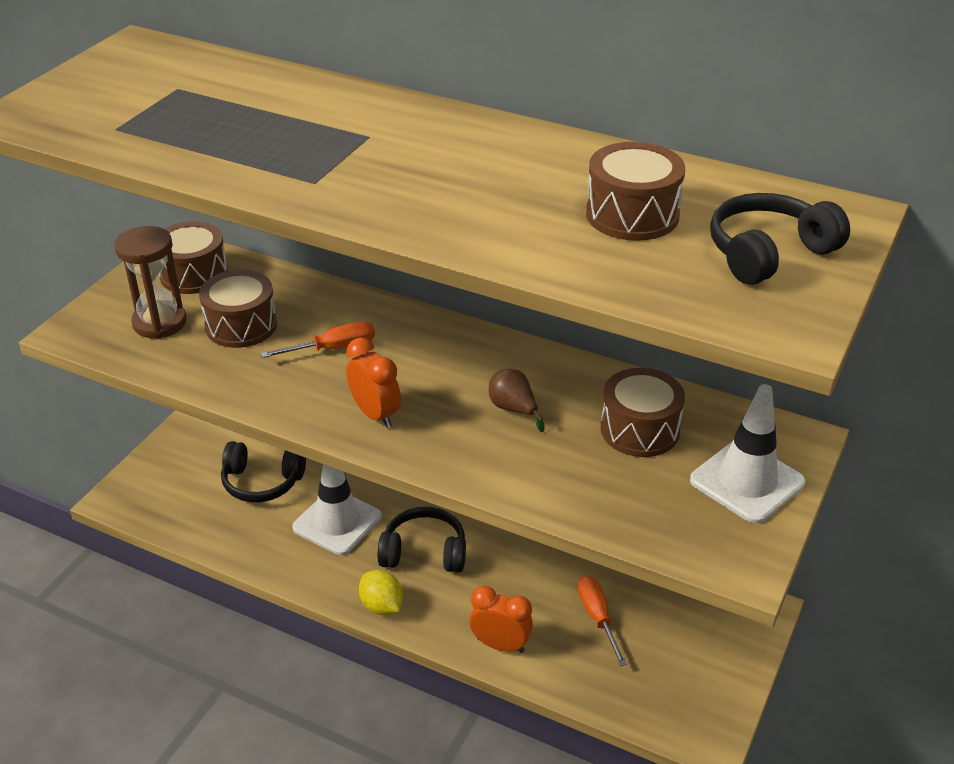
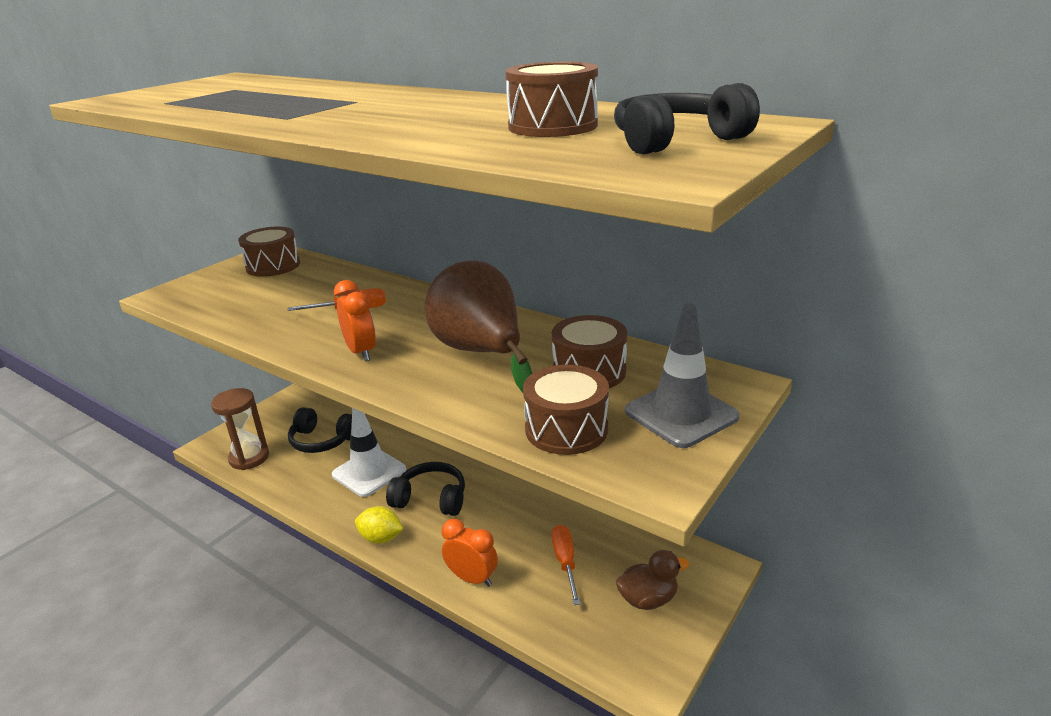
camera: 10 degrees right, 10 degrees down
(160, 323) = (229, 292): brown hourglass -> brown hourglass (249, 458)
(241, 325) = (288, 295): brown drum -> brown drum (566, 429)
(381, 606) = (381, 538): yellow lemon -> yellow lemon turned 45 degrees counterclockwise
(513, 409) = (481, 353): brown pear -> brown pear, size x2.40
(693, 651) = (648, 599): none -> brown duck
(747, 482) = (681, 414): white traffic cone -> grey traffic cone

